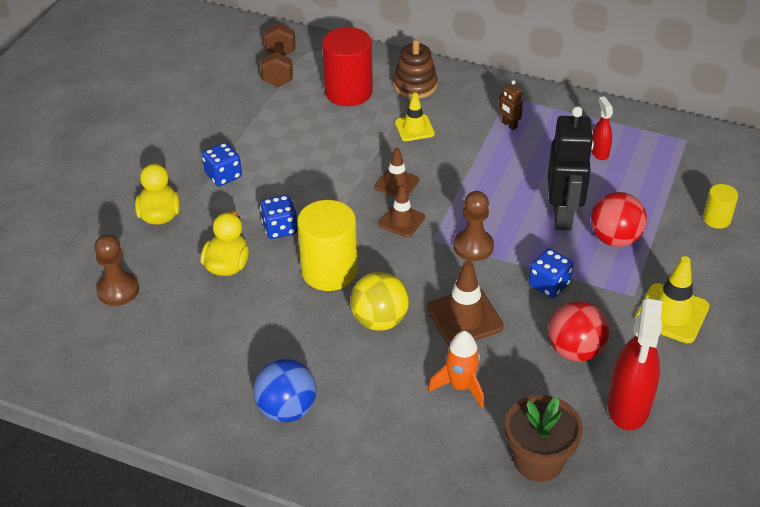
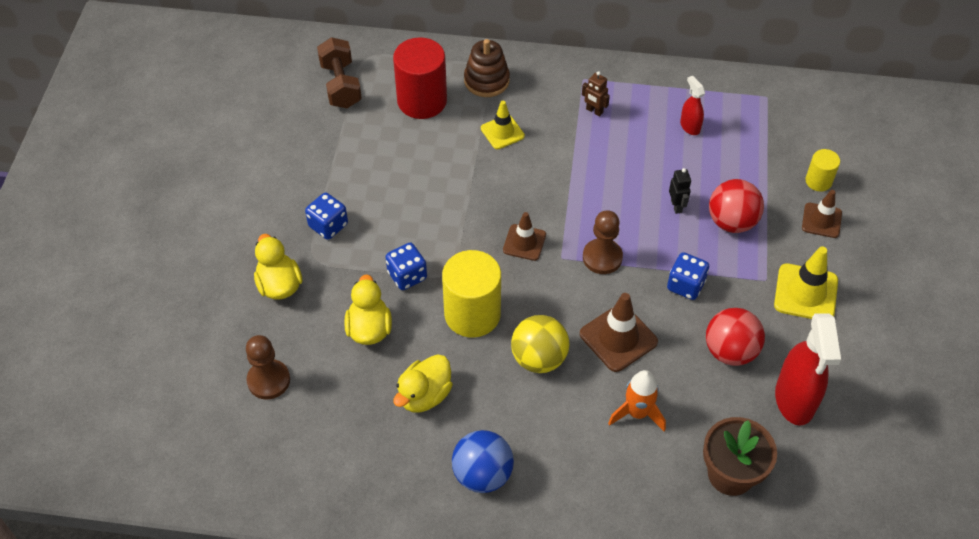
camera: 15 degrees left, 10 degrees up
(257, 330) = (424, 395): none -> yellow duck
(396, 184) = (505, 201): brown traffic cone -> brown traffic cone (821, 220)
(563, 216) = (676, 206): black robot -> black robot, size x0.44

